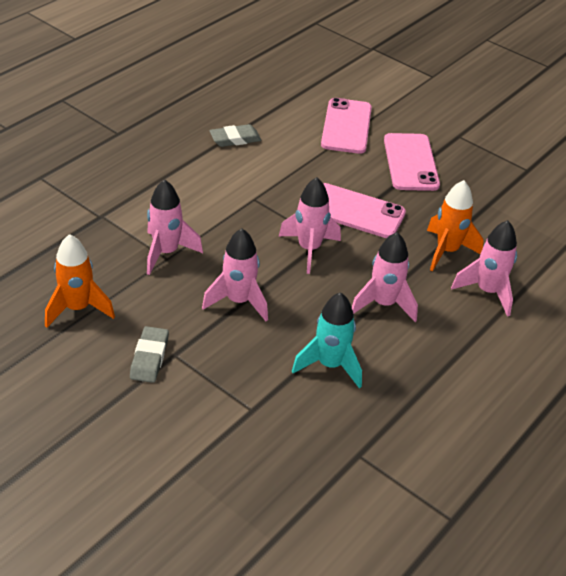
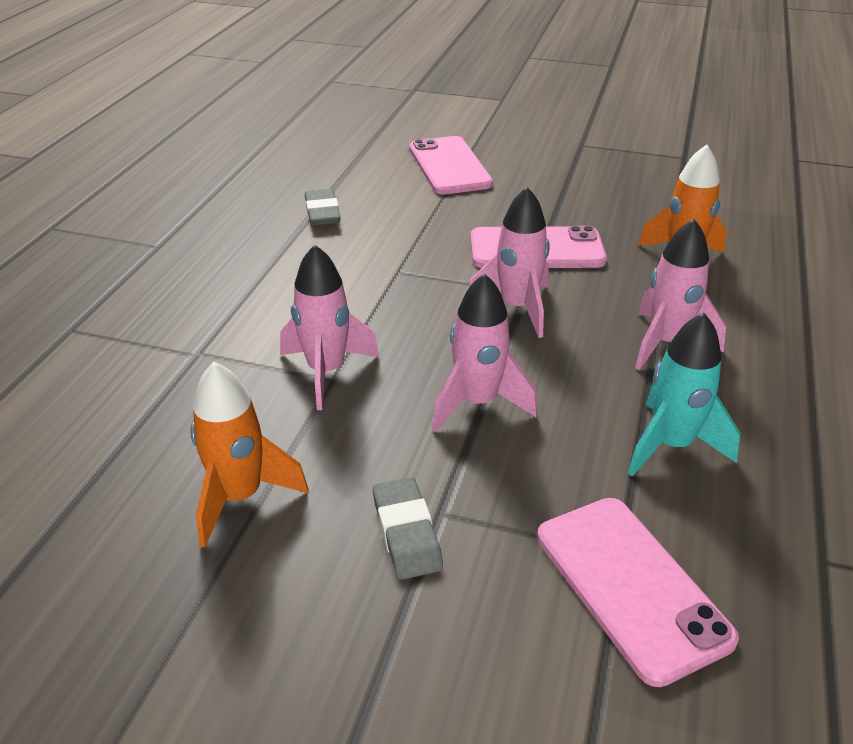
camera: 20 degrees left, 5 degrees down
(235, 139) = (322, 212): grey eraser -> grey eraser turned 60 degrees counterclockwise
(410, 162) = (554, 182): pink phone -> pink phone (630, 586)
(487, 291) = (769, 290): pink rocket -> none

